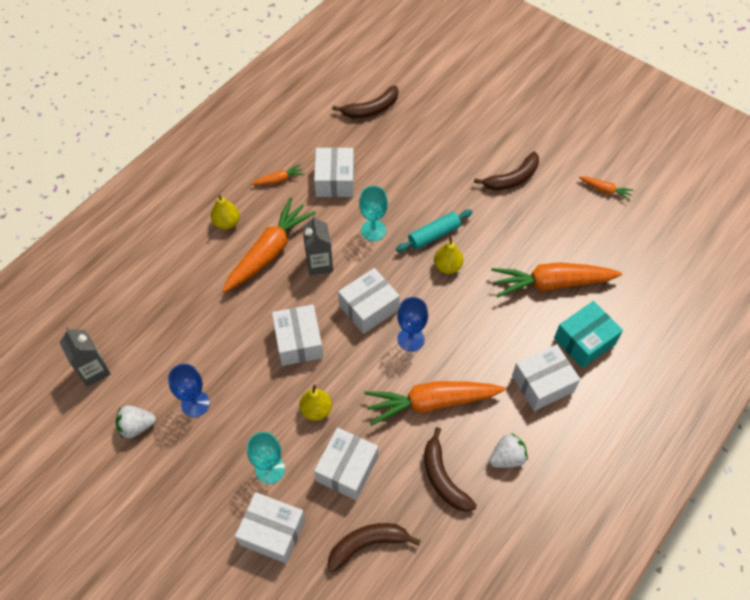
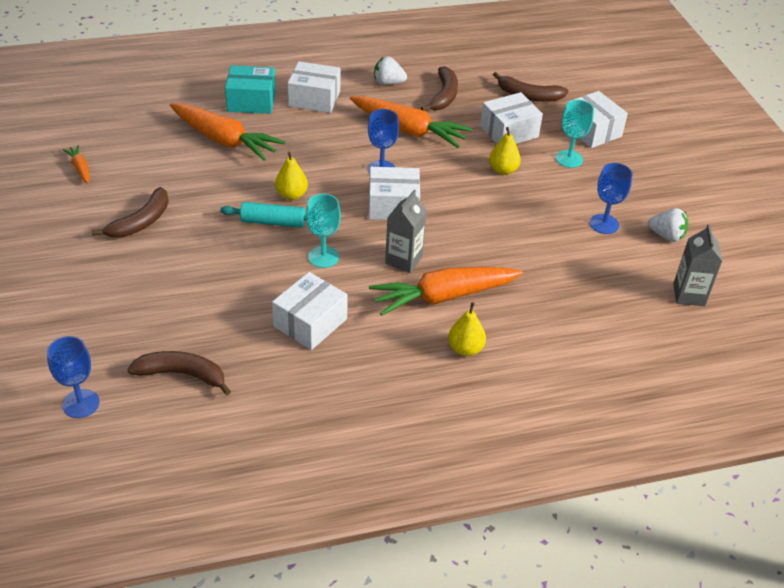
camera: 145 degrees left, 15 degrees down
(279, 180) = (369, 360): orange carrot -> none
(299, 342) = (478, 216): white box -> none
(402, 67) = (81, 403): none -> blue goblet
(512, 178) = (141, 222): brown banana -> brown banana turned 120 degrees clockwise

